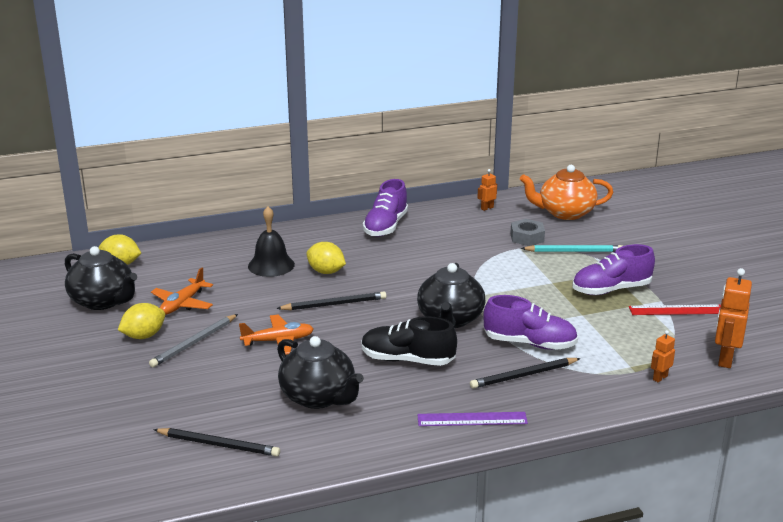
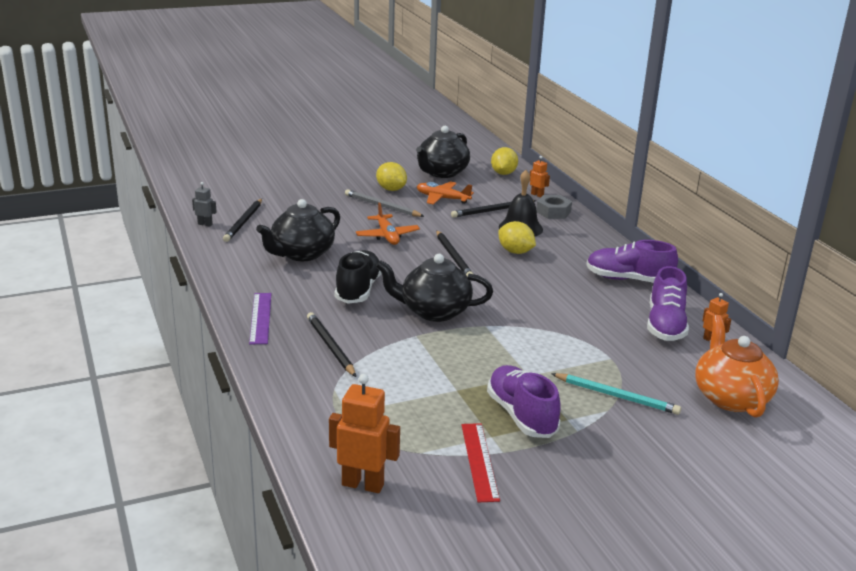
camera: 85 degrees right, 0 degrees up
(219, 477) = (205, 224): none -> grey robot
(224, 277) = (492, 211): none -> black pencil
(326, 272) = (515, 252): yellow lemon -> yellow lemon turned 75 degrees counterclockwise
(527, 237) = (641, 364): grey nut -> grey nut (553, 212)
(529, 343) = (391, 353): purple shoe -> purple shoe (665, 325)
(574, 251) = (617, 396): turquoise pencil -> turquoise pencil turned 60 degrees counterclockwise
(660, 378) = (323, 429): orange robot -> orange robot (537, 195)

